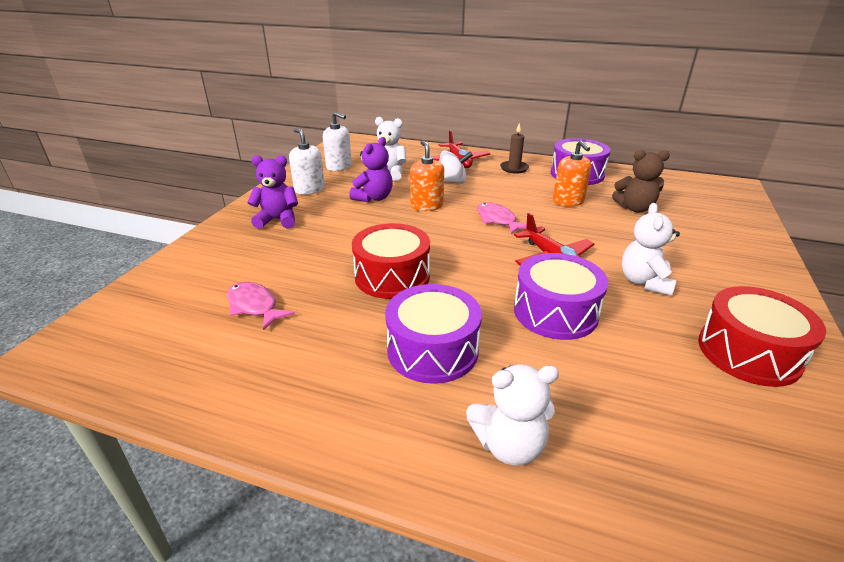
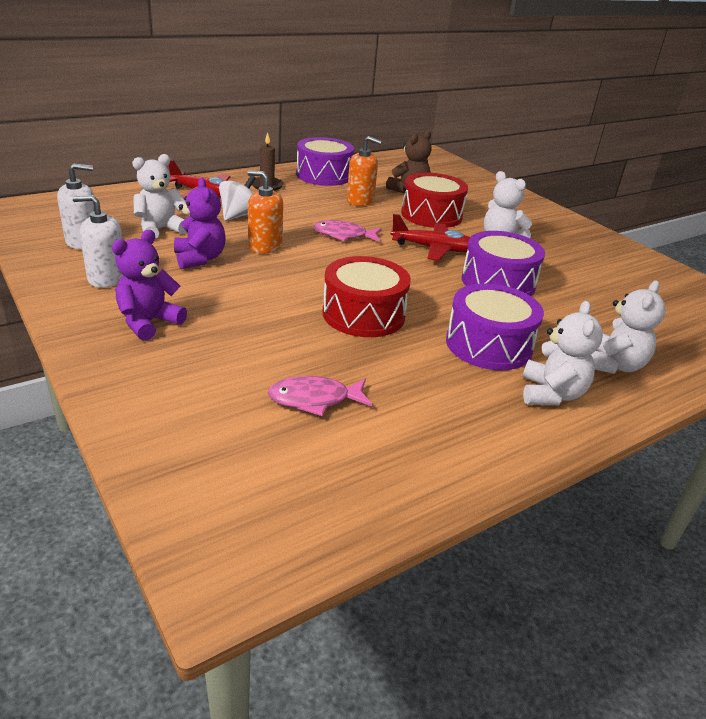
camera: 55 degrees left, 0 degrees up
(395, 418) = (551, 394): none -> white teddy bear
(748, 352) = (600, 256): red drum -> red drum (431, 215)

